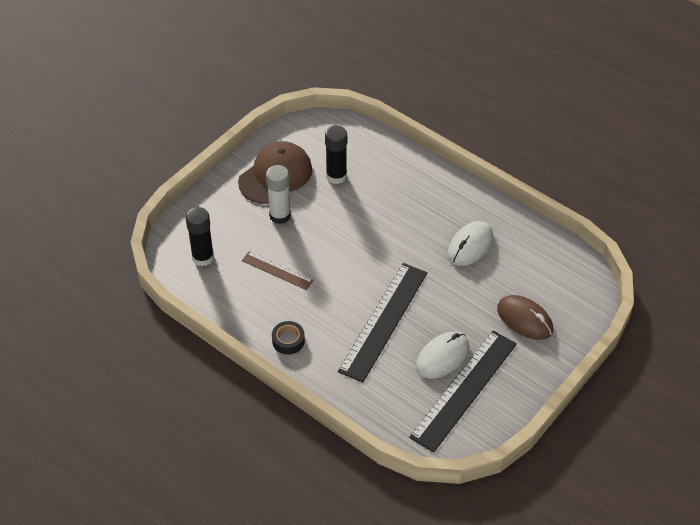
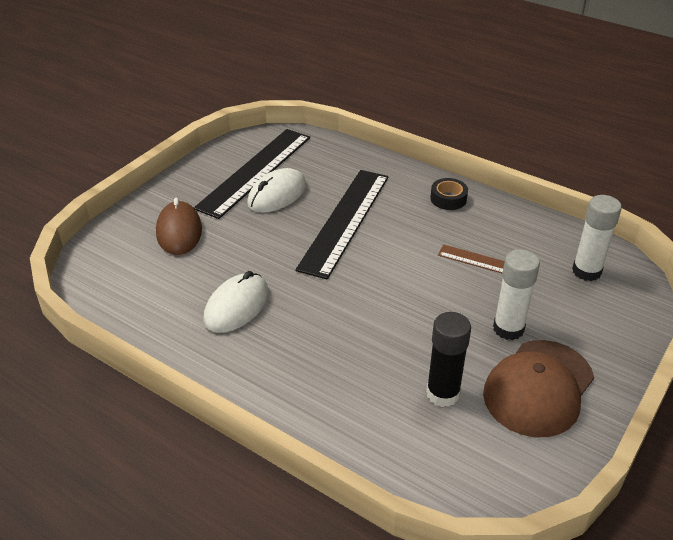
camera: 175 degrees right, 10 degrees down
(203, 257) = (586, 271): black glue stick -> white glue stick
(524, 319) = (179, 231): brown mouse -> brown mouse turned 45 degrees clockwise

